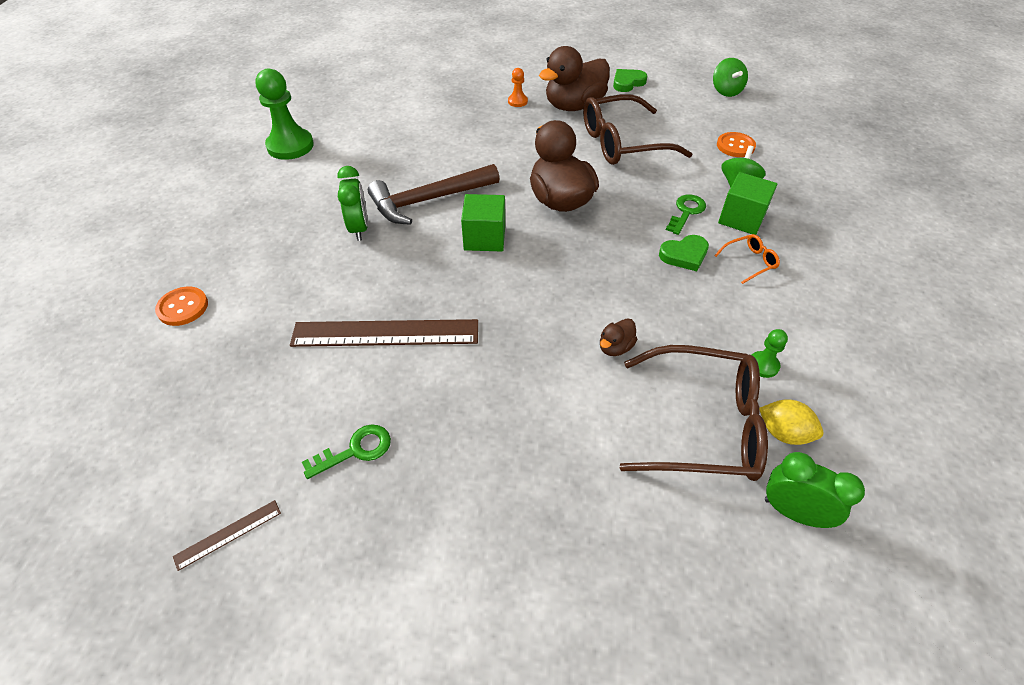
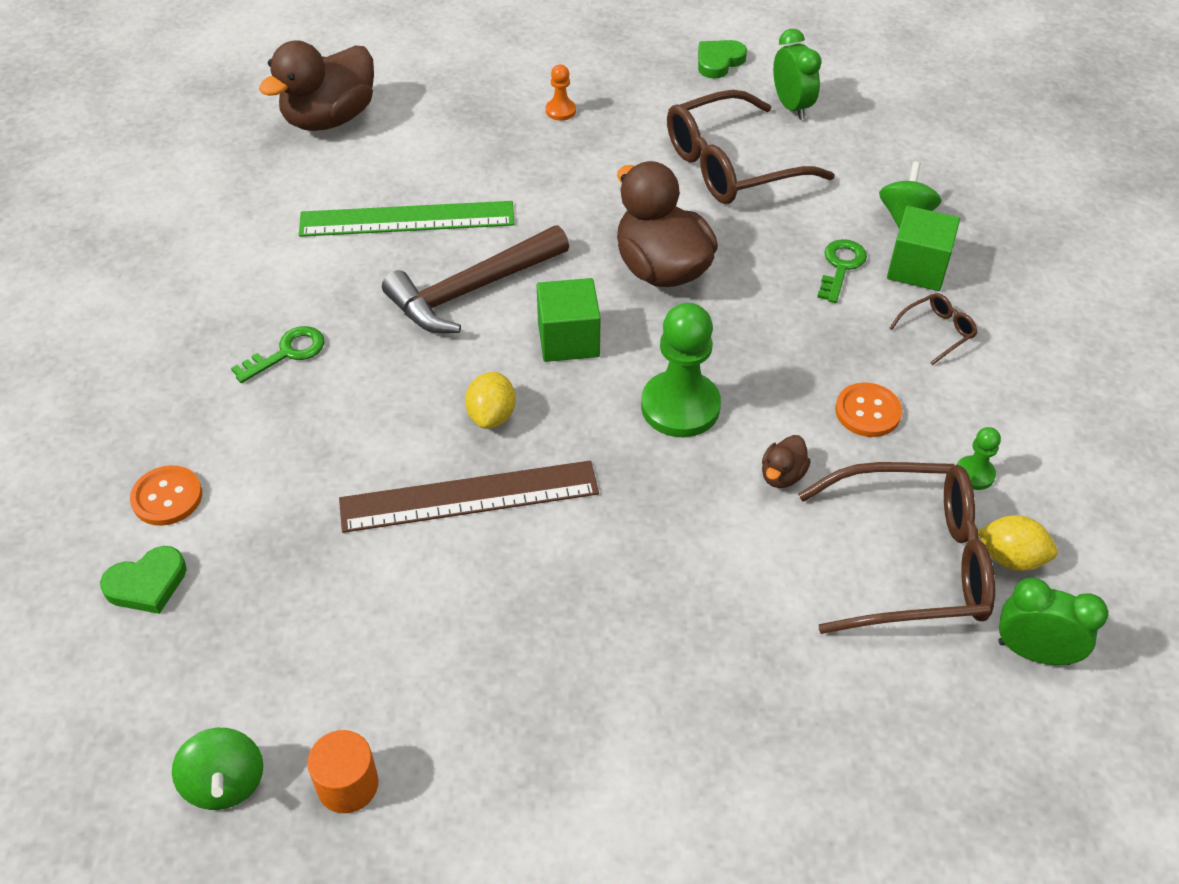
camera: 10 degrees left, 0 degrees up
(228, 534) = (348, 785): brown ruler -> orange cylinder
(290, 146) = (233, 224): green pawn -> green pawn (680, 406)
(355, 450) = (478, 657): green key -> green key (287, 353)
(359, 228) = (383, 346): green clock -> green clock (791, 106)
(400, 154) = (407, 219): none -> green ruler
(417, 281) = (491, 416): none -> yellow lemon
(574, 106) = (647, 110): brown duck -> brown duck (329, 119)
(684, 255) = (849, 332): green heart -> green heart (147, 584)
(726, 91) = (865, 62): green spinning top -> green spinning top (225, 783)
(735, 146) = (892, 154): orange button -> orange button (867, 412)
(749, 262) = (937, 332): orange glasses -> brown glasses

